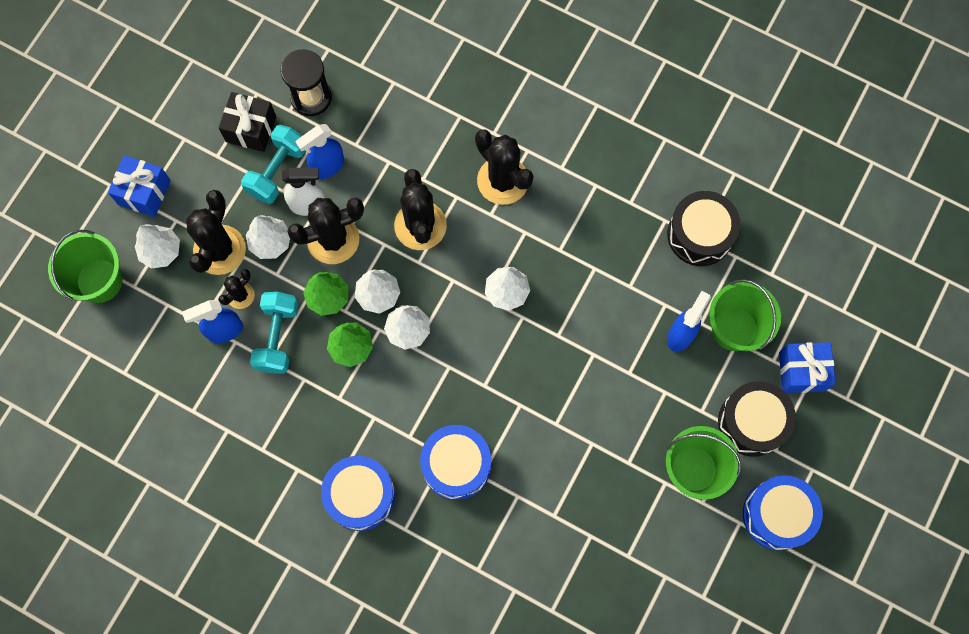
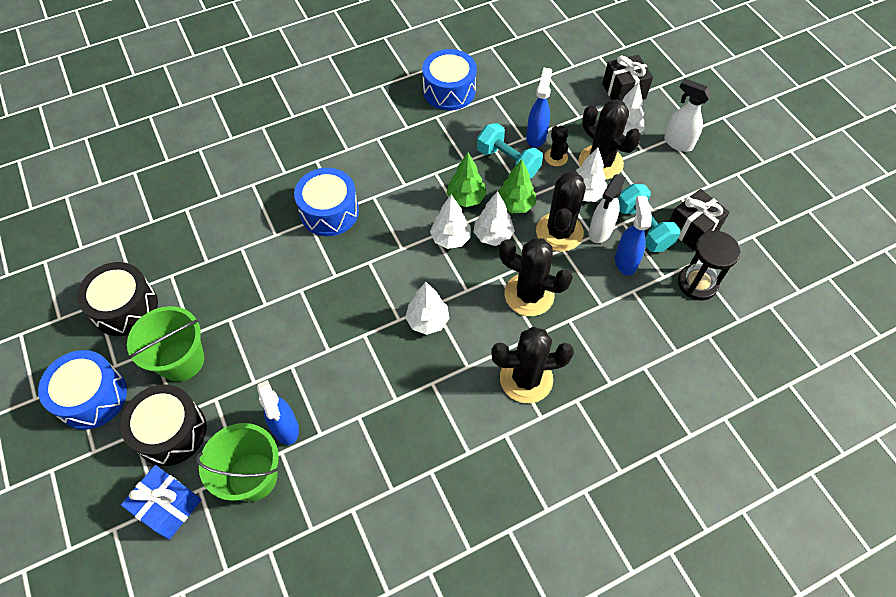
camera: 125 degrees right, 15 degrees down
(99, 281) = (623, 91): green bucket -> black gift
(144, 192) = (677, 143): blue gift -> white spray bottle
(360, 495) = (359, 149): blue drum -> blue drum (449, 90)
(700, 234) = (355, 511): black drum -> black drum (125, 307)

